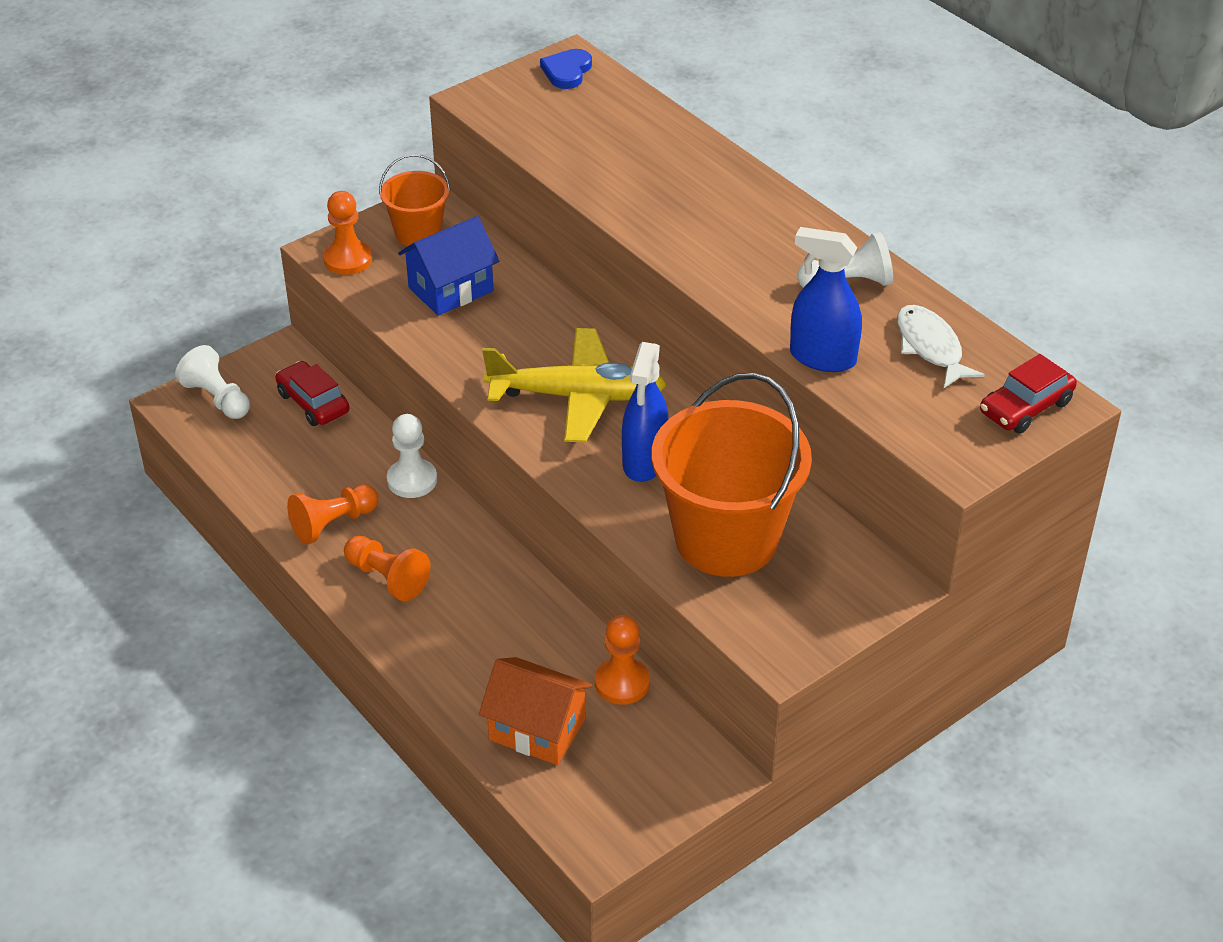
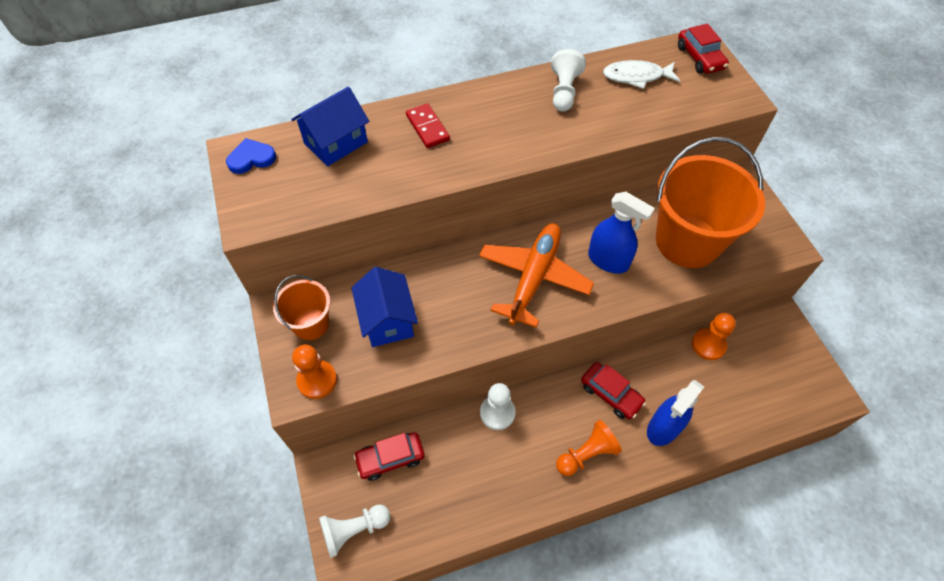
camera: 70 degrees left, 15 degrees up
(333, 524) = (523, 476): orange pawn -> none
(488, 586) = (611, 394): none -> red car
(537, 729) = (737, 401): orange house -> none
(567, 71) = (251, 158): blue heart -> blue heart turned 120 degrees clockwise
(577, 397) = (534, 277): yellow plane -> orange plane
(628, 122) = (336, 143): none -> blue house
(698, 183) = (427, 127): none -> red domino
(822, 358) = (631, 124): blue spray bottle -> blue spray bottle (663, 428)

